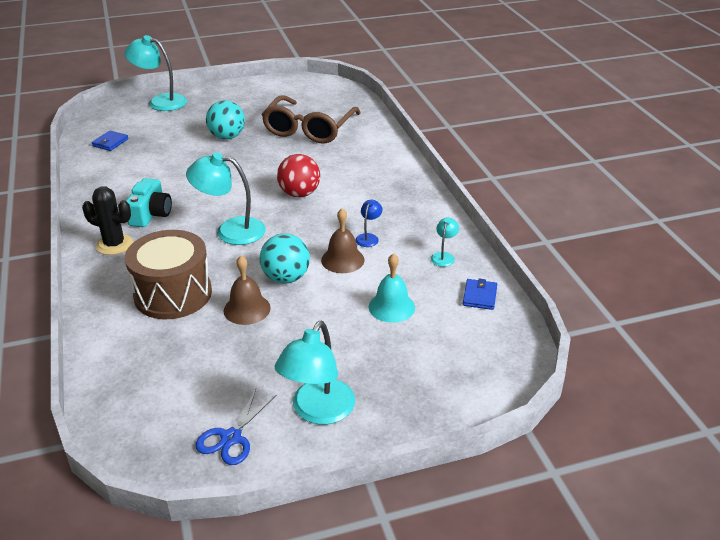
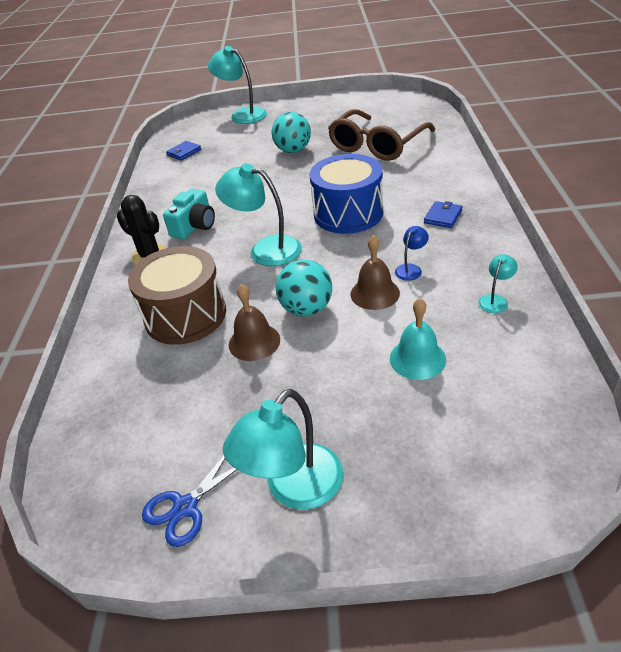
camera: 20 degrees right, 5 degrees up
(299, 194) = (348, 213): red ball -> blue drum
(479, 296) = (531, 357): blue wallet -> blue wallet (443, 216)

